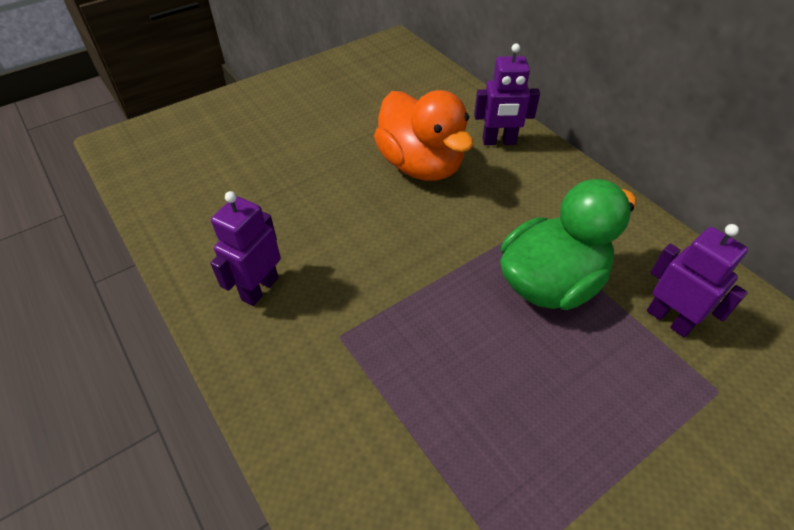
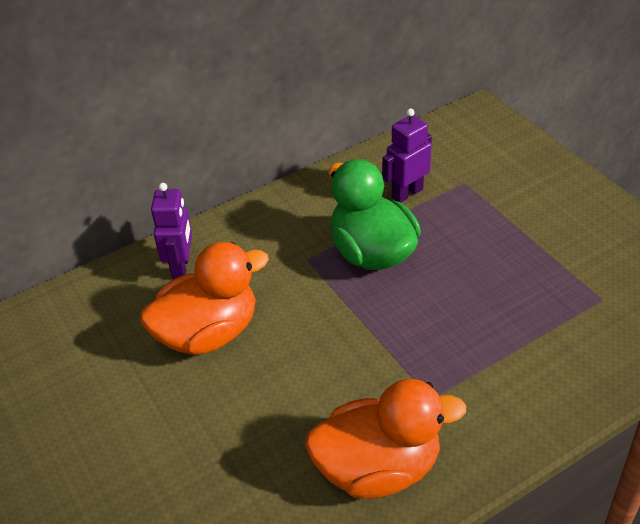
camera: 85 degrees left, 5 degrees down
(259, 288) = (378, 468): purple robot -> orange duck

